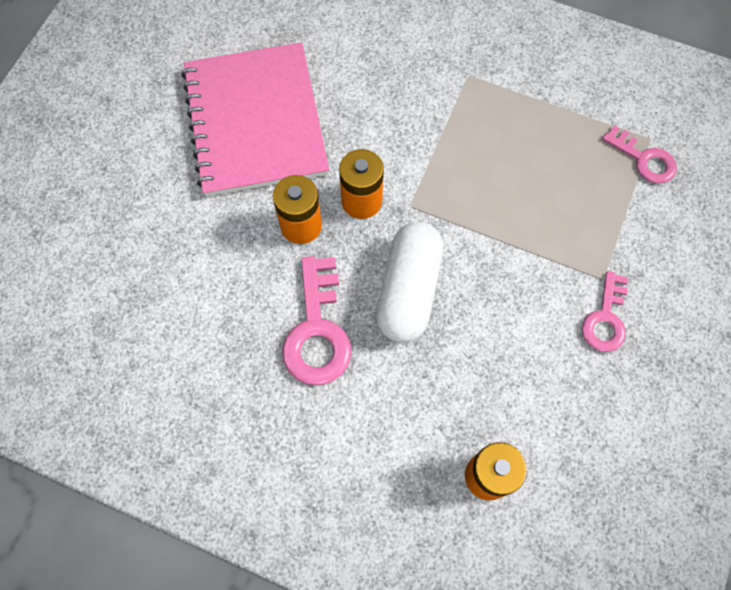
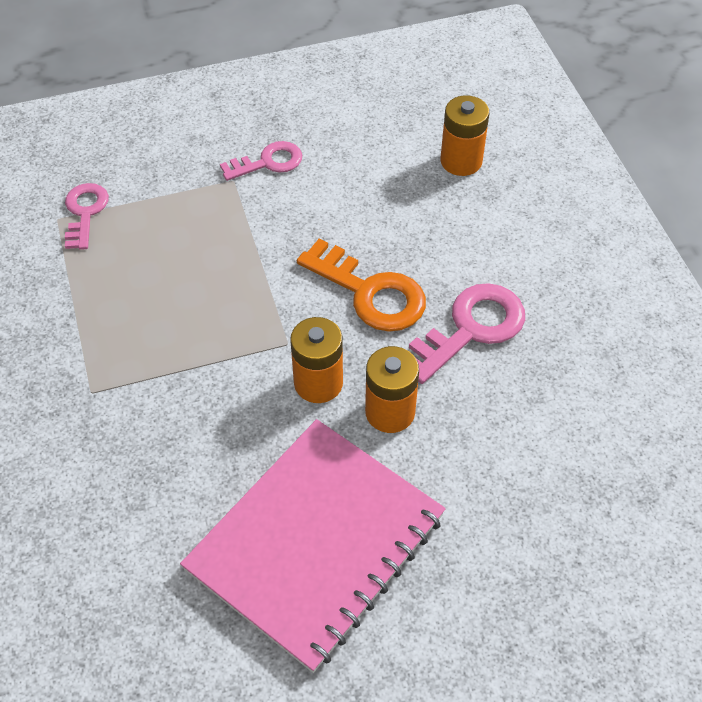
camera: 130 degrees left, 15 degrees down
(408, 290) = (370, 292): white capsule -> orange key

